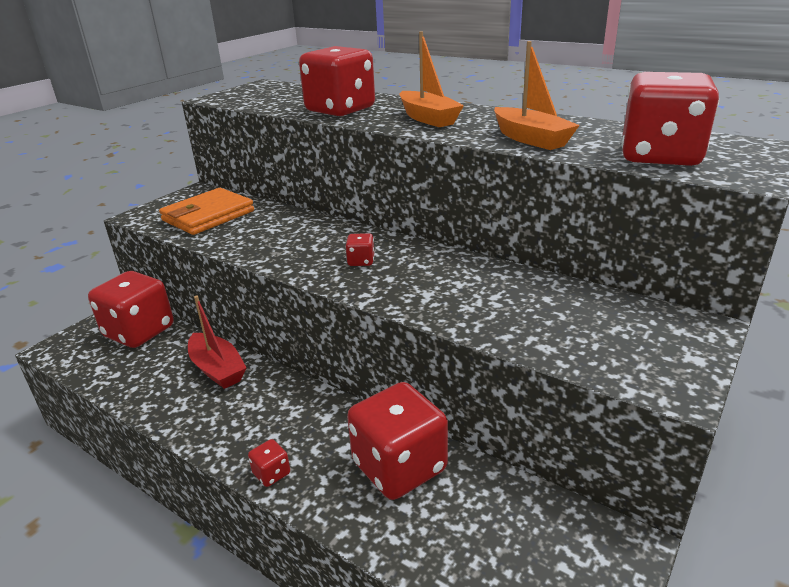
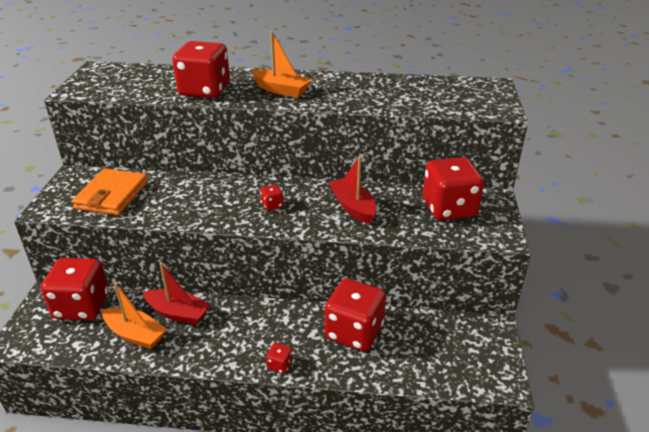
camera: 30 degrees left, 5 degrees up
(462, 287) = (353, 207): none -> red boat
(530, 139) = (366, 99): orange boat -> orange boat (135, 334)
(659, 156) = (449, 102): red dice -> red dice (449, 208)

